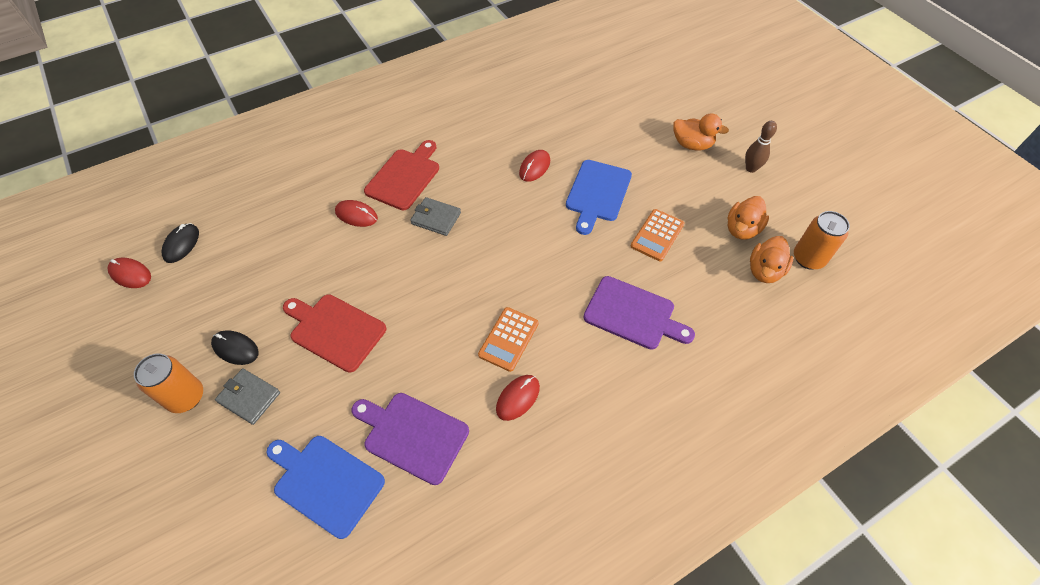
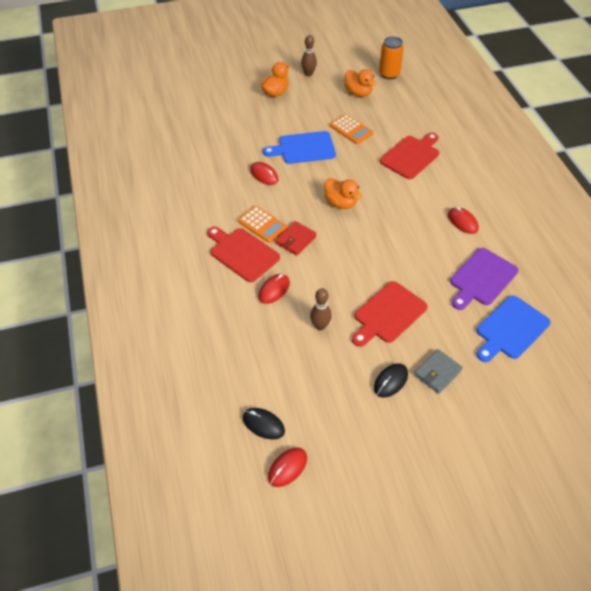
camera: 75 degrees left, 5 degrees down
(186, 397) = (430, 416): orange can -> none
(310, 266) = (320, 326): none -> brown bowling pin
(436, 218) = (295, 240): grey wallet -> red wallet
(508, 339) = (417, 218): orange calculator -> orange calculator (262, 225)
(597, 193) = (303, 148): blue cutting board -> blue cutting board turned 135 degrees clockwise
(633, 314) = (411, 156): purple cutting board -> red cutting board
(764, 271) = (393, 93): orange duck -> orange duck (341, 203)

